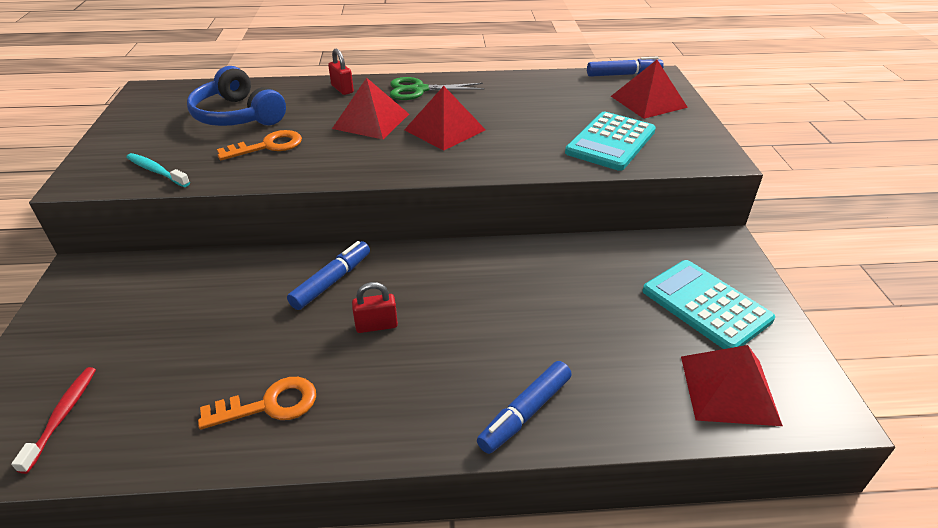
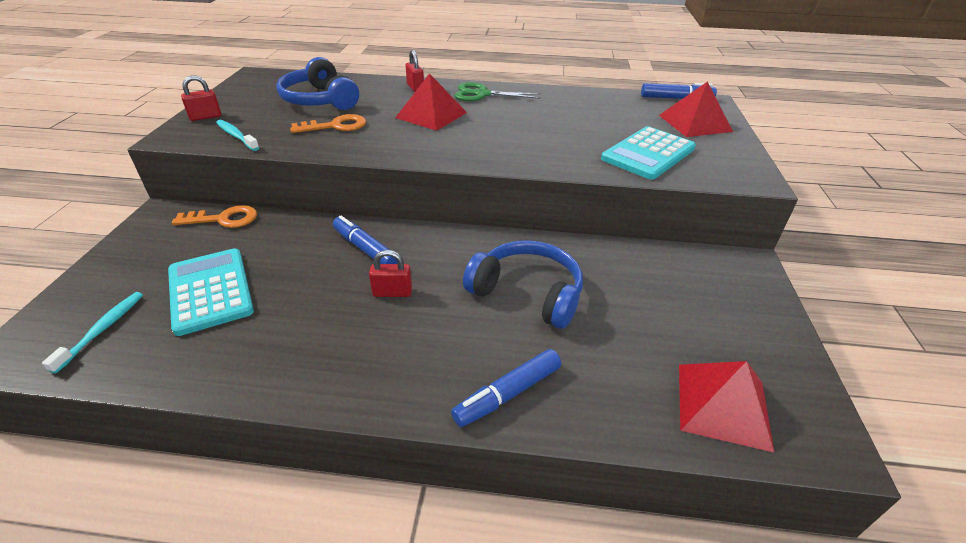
camera: 10 degrees right, 0 degrees up
(63, 416) = (103, 329): red toothbrush -> turquoise toothbrush
(109, 151) = (205, 117): none -> red padlock
(269, 405) = (275, 348): orange key -> orange key (223, 219)
(332, 281) = (365, 249): blue marker -> blue marker turned 90 degrees counterclockwise
(445, 129) = (494, 128): red pyramid -> none
(517, 305) = (527, 293): none -> blue headphones
(705, 305) = (716, 319): turquoise calculator -> turquoise calculator (210, 291)

